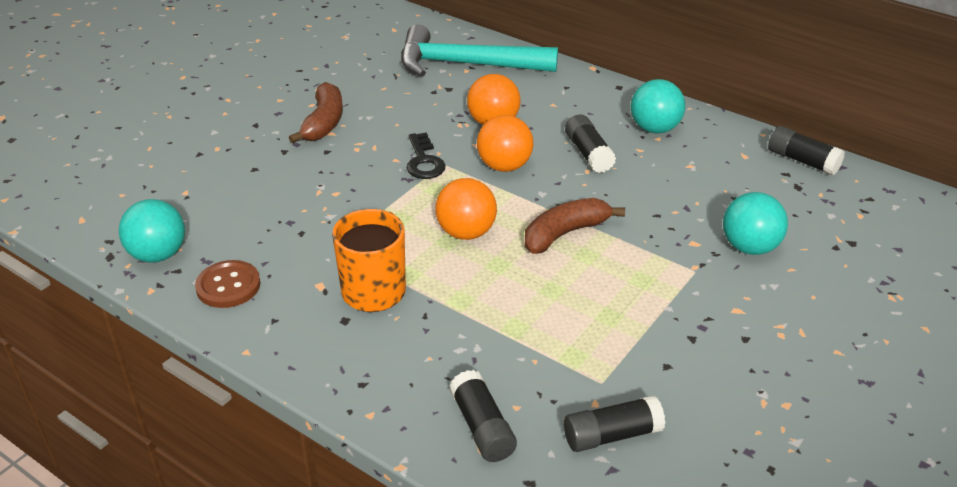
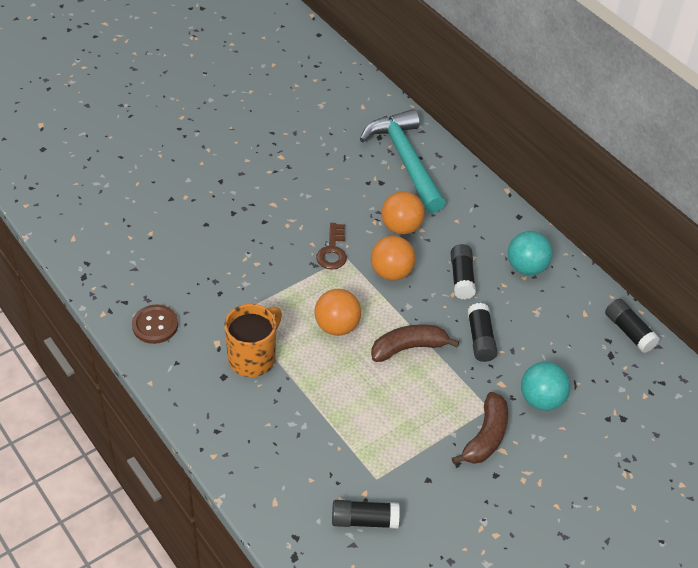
camera: 15 degrees right, 10 degrees up
(158, 255) = (116, 284): turquoise ball -> none
(324, 122) = (272, 192): brown banana -> brown banana (485, 436)
(424, 161) = (332, 251): black key -> brown key
(466, 64) = (405, 160): turquoise hammer -> turquoise hammer turned 45 degrees clockwise
(482, 427) = (282, 488): black glue stick -> black glue stick (480, 339)

